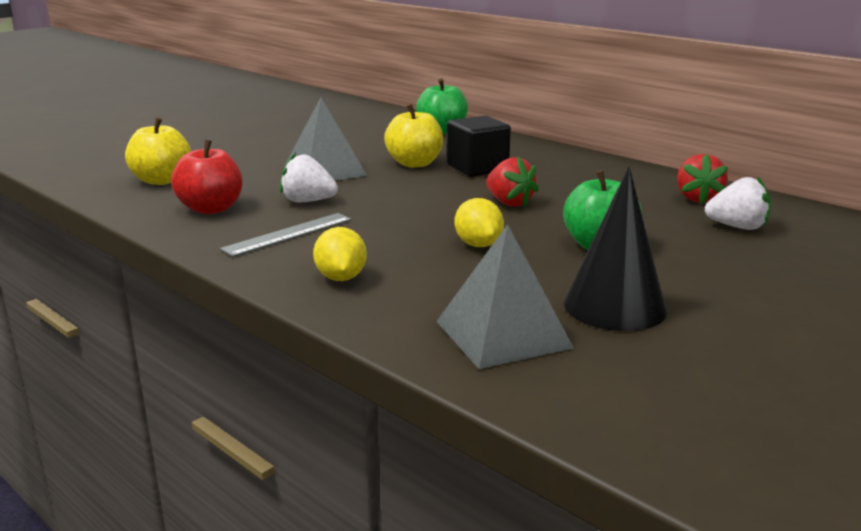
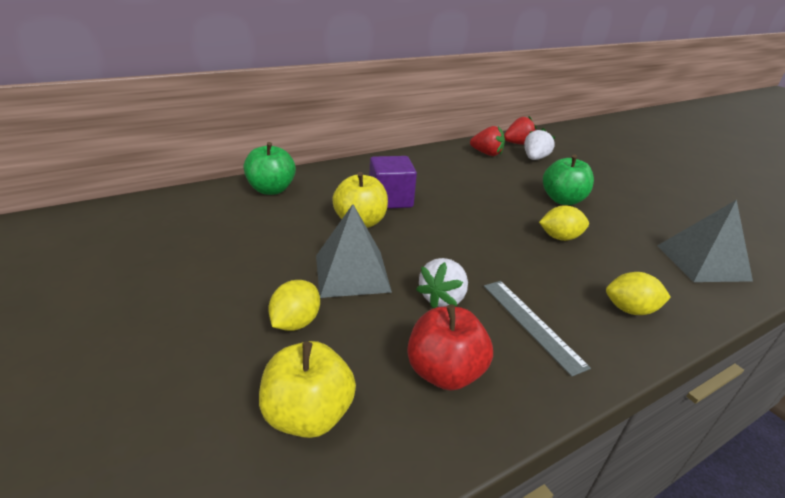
camera: 75 degrees left, 10 degrees up
(250, 165) = (296, 322): none -> yellow lemon
(477, 168) = (390, 199): black cube -> purple cube
(509, 203) = (477, 207): red strawberry -> red strawberry (518, 144)
(614, 306) = (652, 219): black cone -> none

